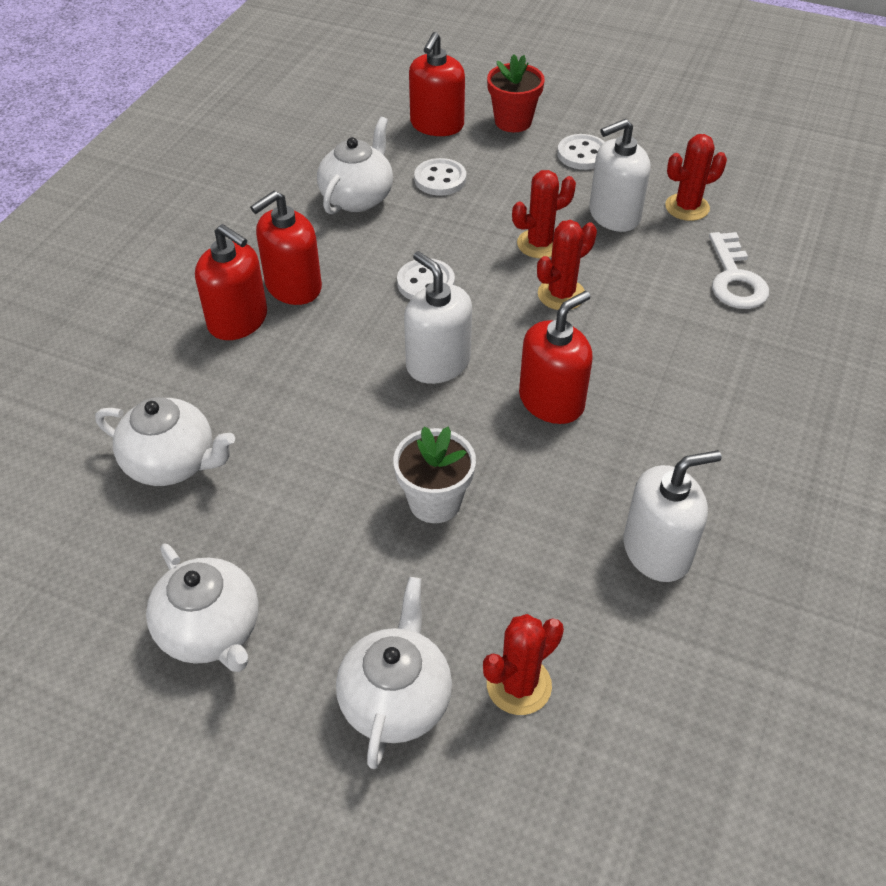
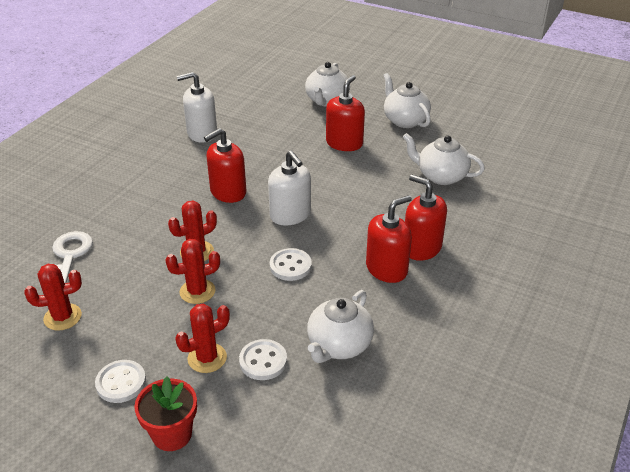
camera: 175 degrees left, 10 degrees down
(435, 502) = (302, 154): white flower pot -> none
(437, 125) = (253, 435): red soap dispenser -> red soap dispenser (344, 143)
(519, 685) = (277, 101): red cactus -> red cactus (207, 358)
(614, 215) = (126, 313): white soap dispenser -> none

